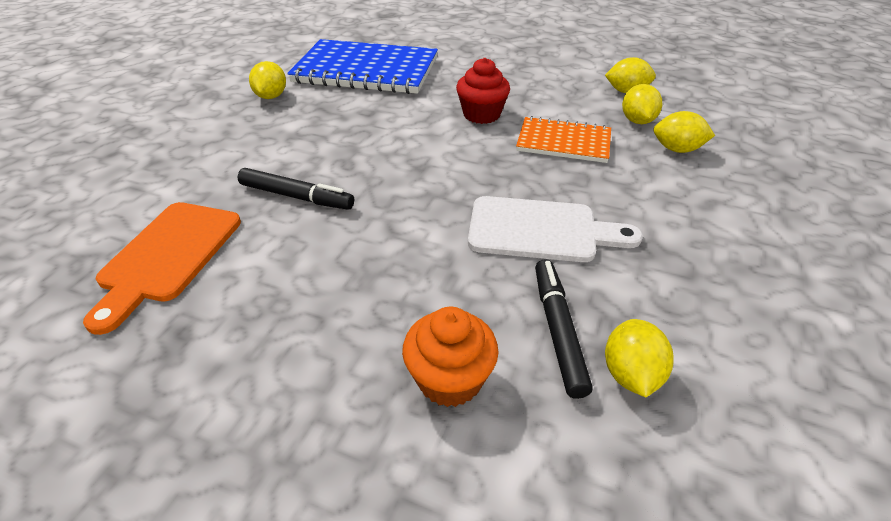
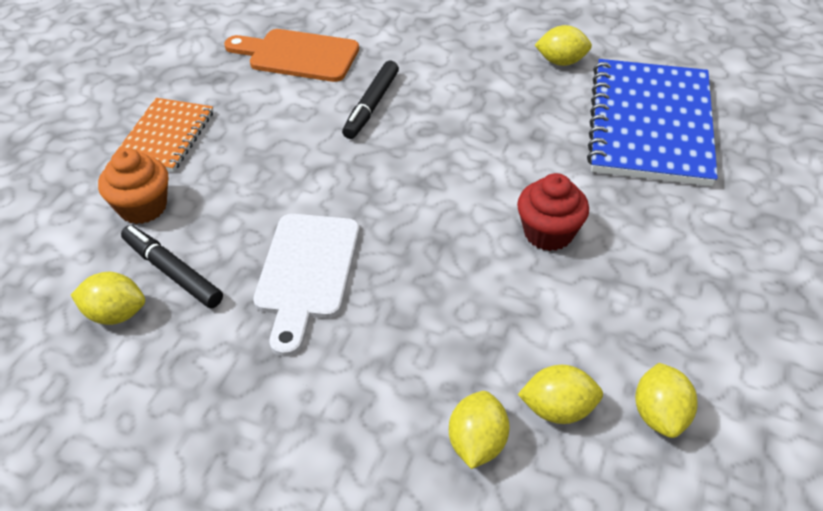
camera: 90 degrees right, 5 degrees up
(558, 331) = (172, 272): black marker -> black marker turned 135 degrees counterclockwise
(563, 142) = (486, 311): orange notebook -> orange notebook (166, 137)

